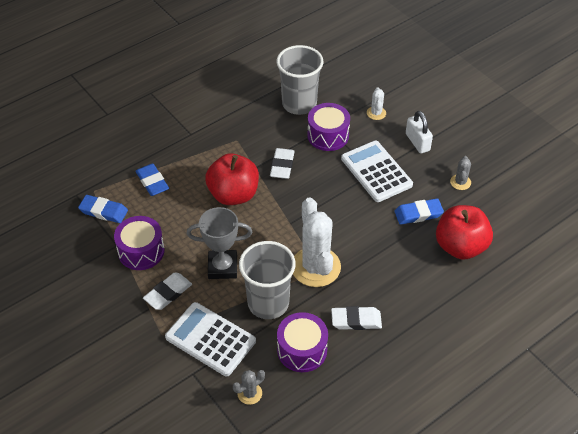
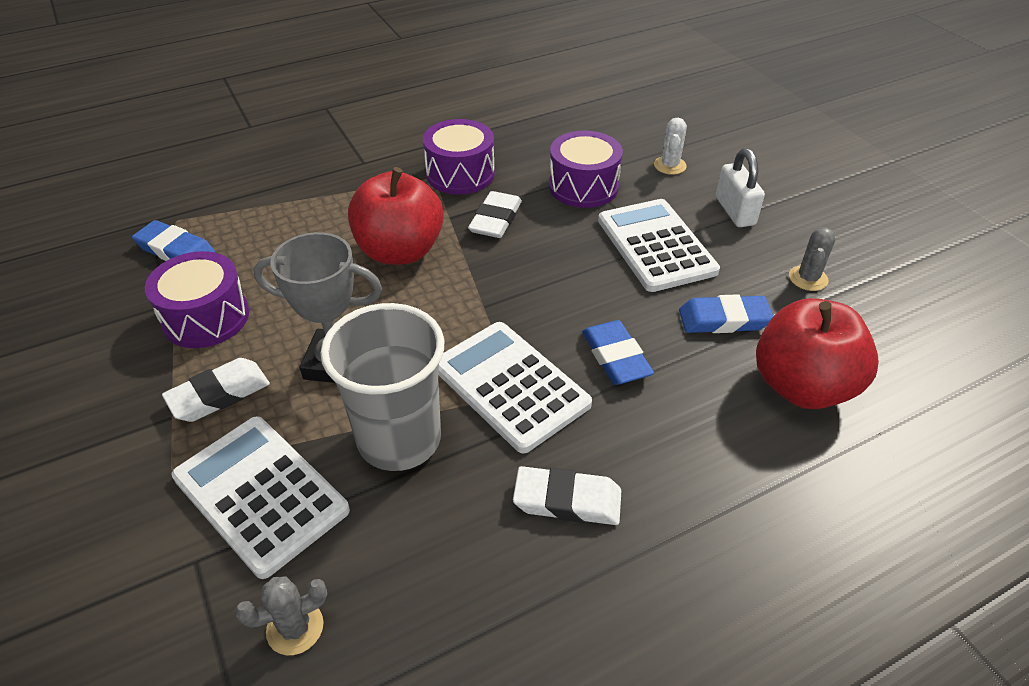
camera: 10 degrees right, 5 degrees down
(152, 182) = (274, 218): blue eraser -> blue eraser (615, 357)
(299, 104) = (547, 142): grey cup -> none
(302, 350) = (438, 546): purple drum -> purple drum (460, 174)
(315, 267) = (510, 385): white cactus -> white calculator

